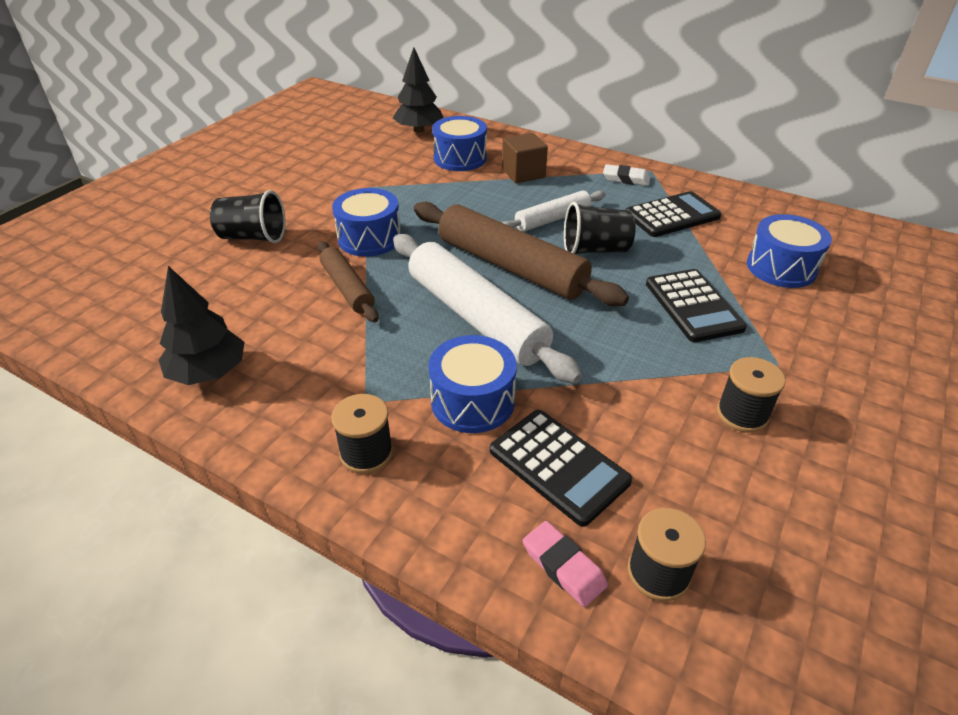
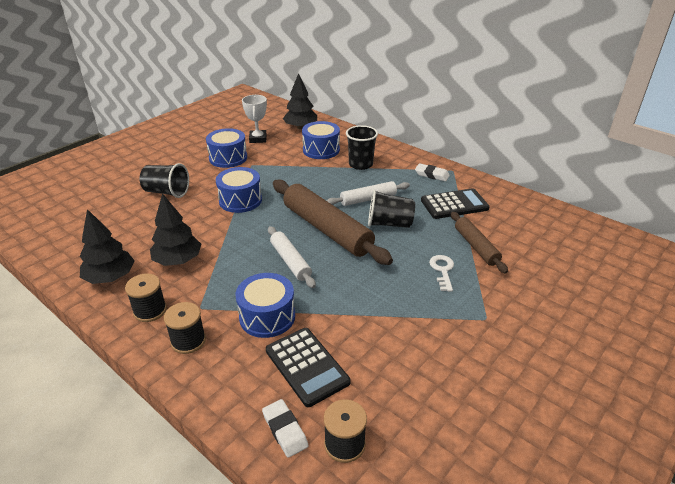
camera: 10 degrees right, 5 degrees down
(306, 335) = (178, 260): none -> black tree
(347, 288) = (214, 232): brown rolling pin -> brown rolling pin (476, 246)
(363, 150) = (258, 139): none -> white trophy
(476, 317) = (290, 261): white rolling pin -> white rolling pin, size x0.55
(523, 173) = (360, 164): brown cube -> black cup
(563, 566) = (285, 430): pink eraser -> white eraser
(693, 306) = (442, 270): black calculator -> white key
(742, 414) = (445, 349): black spool -> black spool (150, 310)
(781, 267) = (518, 250): blue drum -> blue drum (228, 158)

